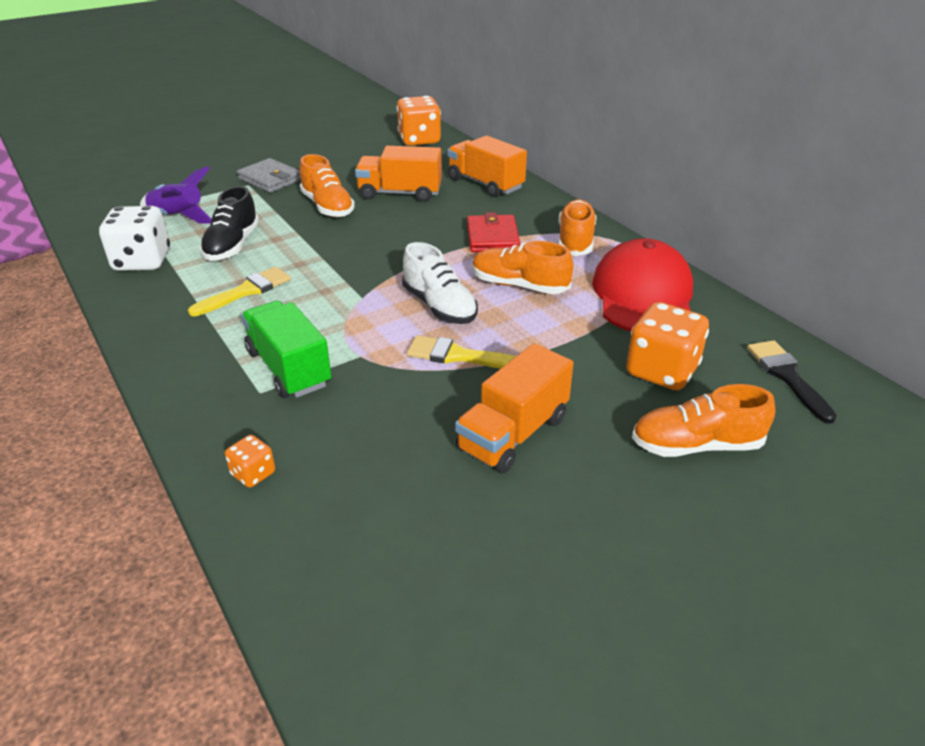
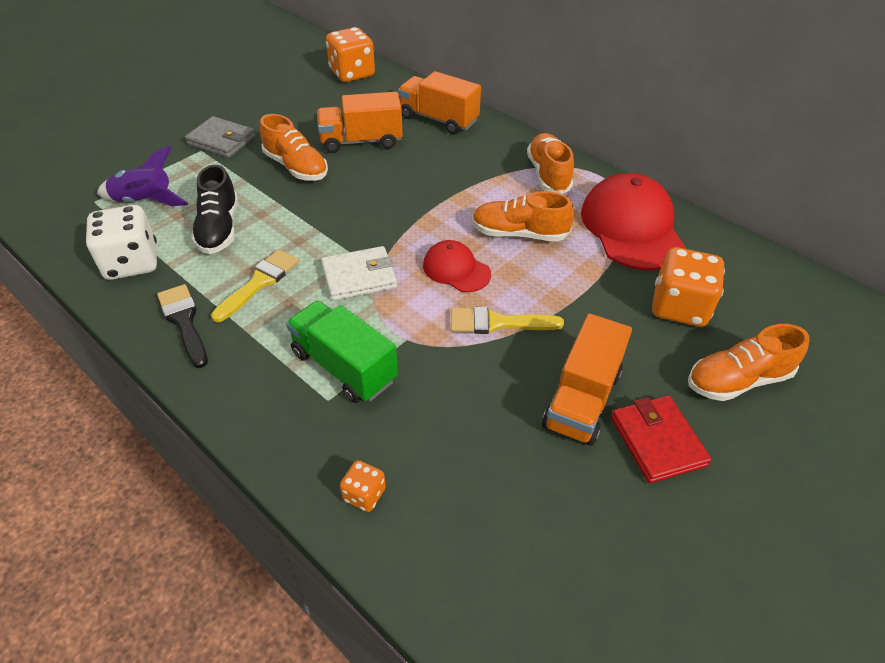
camera: 15 degrees left, 10 degrees up
(341, 299) = (359, 277): none -> white wallet
(439, 306) = (456, 269): white shoe -> red cap
(492, 237) = (471, 182): red wallet -> red wallet (657, 441)
(787, 376) = (781, 294): black brush -> black brush (184, 321)

